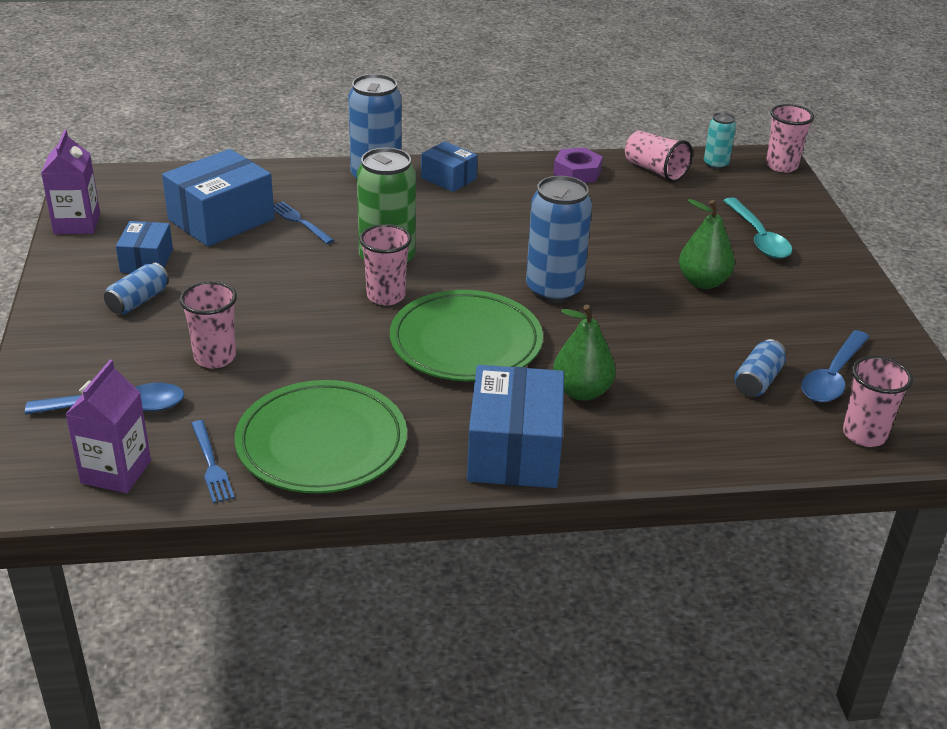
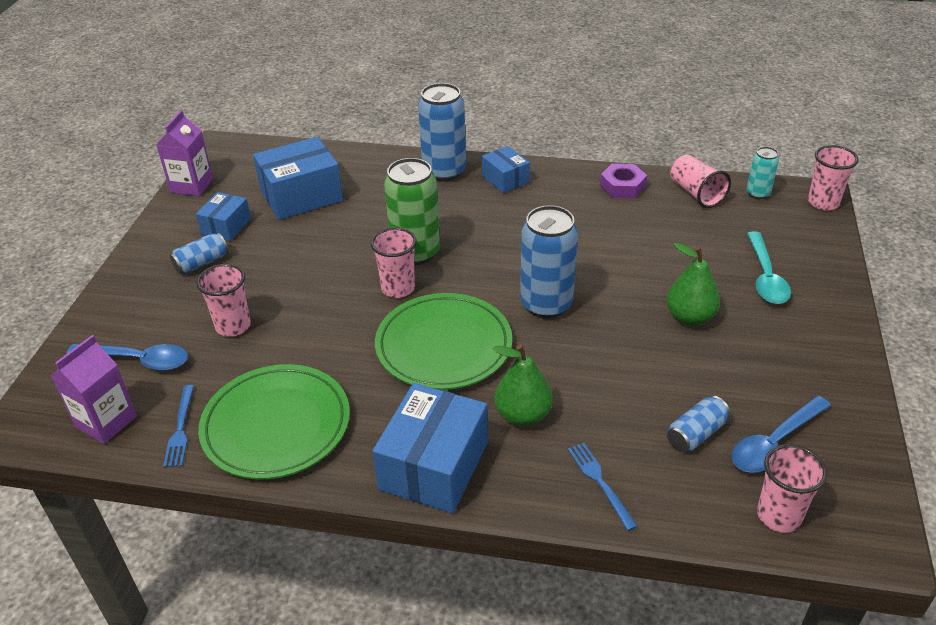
camera: 20 degrees right, 5 degrees up
(300, 222) = (362, 206): blue fork -> blue fork (600, 482)

